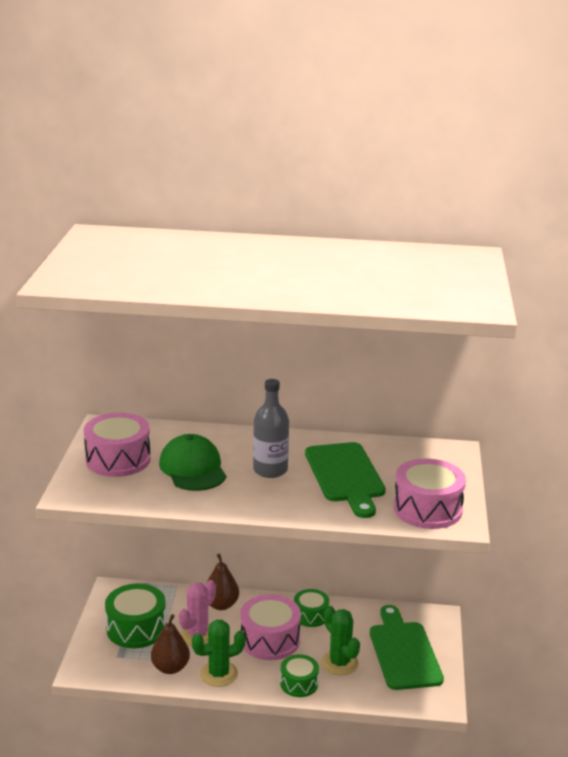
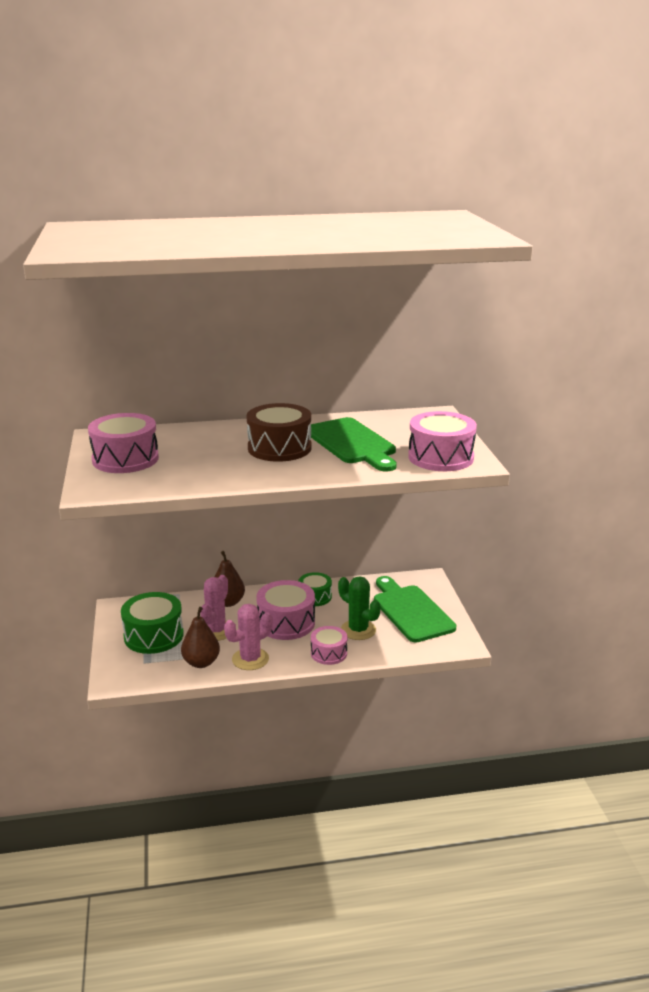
camera: 15 degrees left, 0 degrees up
(193, 468) = (204, 456): green cap -> none
(219, 674) = (250, 659): green cactus -> pink cactus
(270, 470) = (279, 448): grey bottle -> brown drum
(299, 683) = (329, 653): green drum -> pink drum

